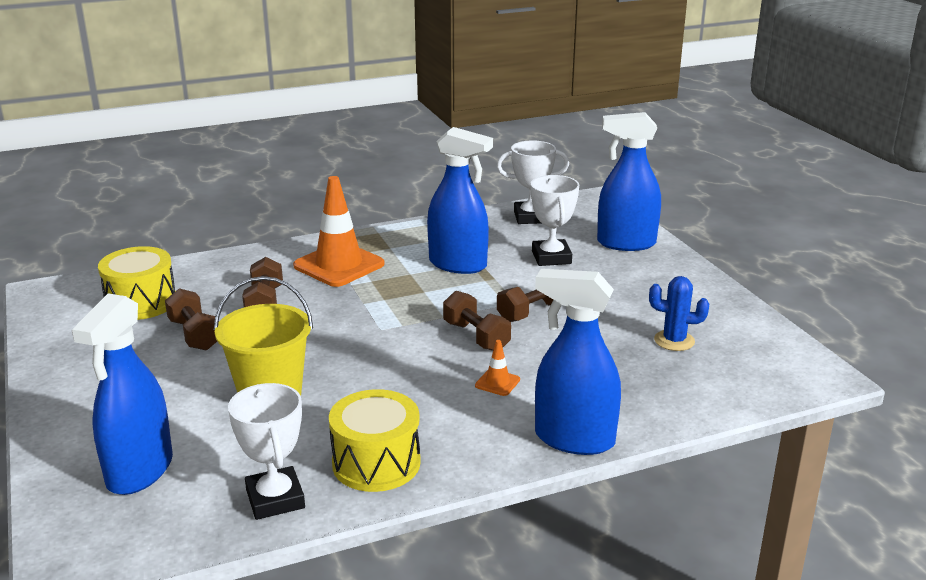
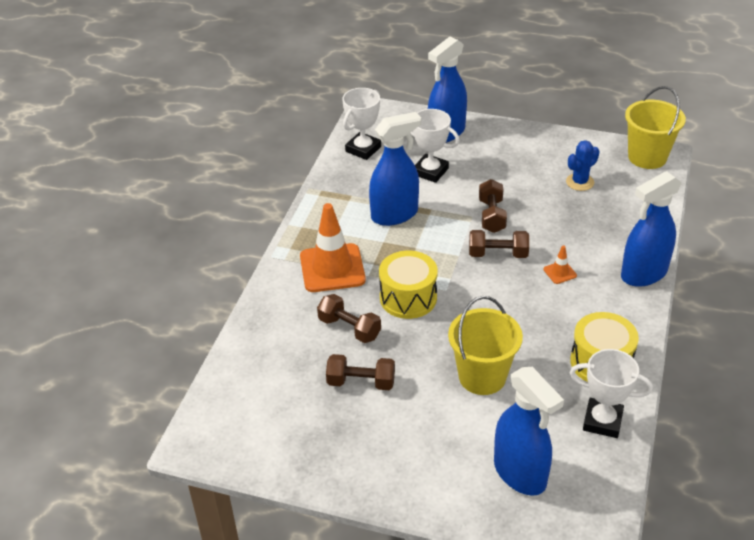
camera: 50 degrees left, 15 degrees up
(141, 302) = (278, 393): yellow drum -> yellow drum (408, 298)
(799, 367) = (647, 157): none -> yellow bucket

